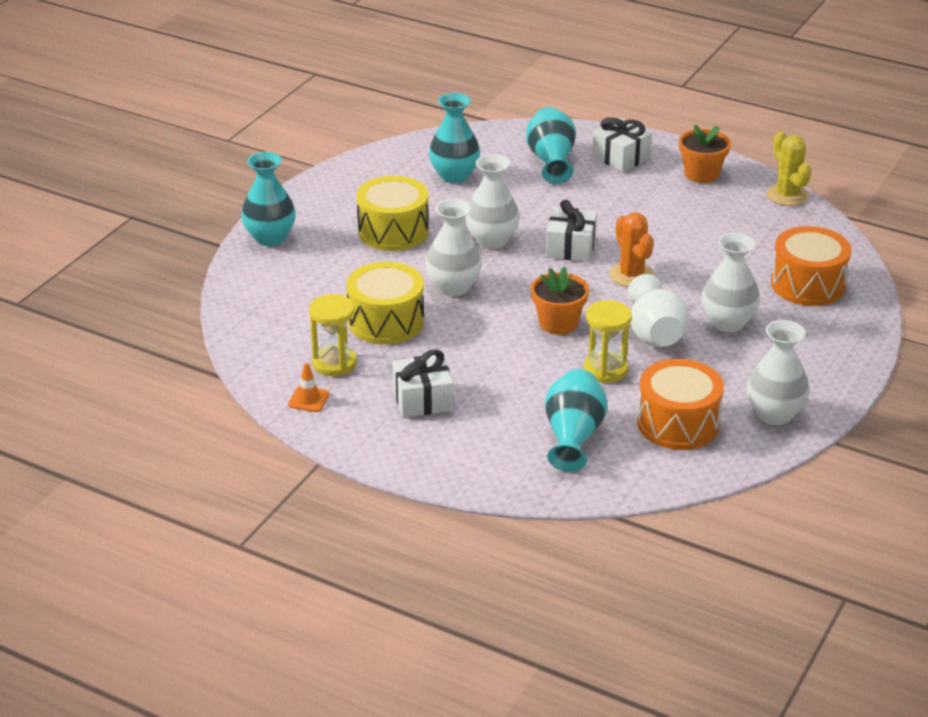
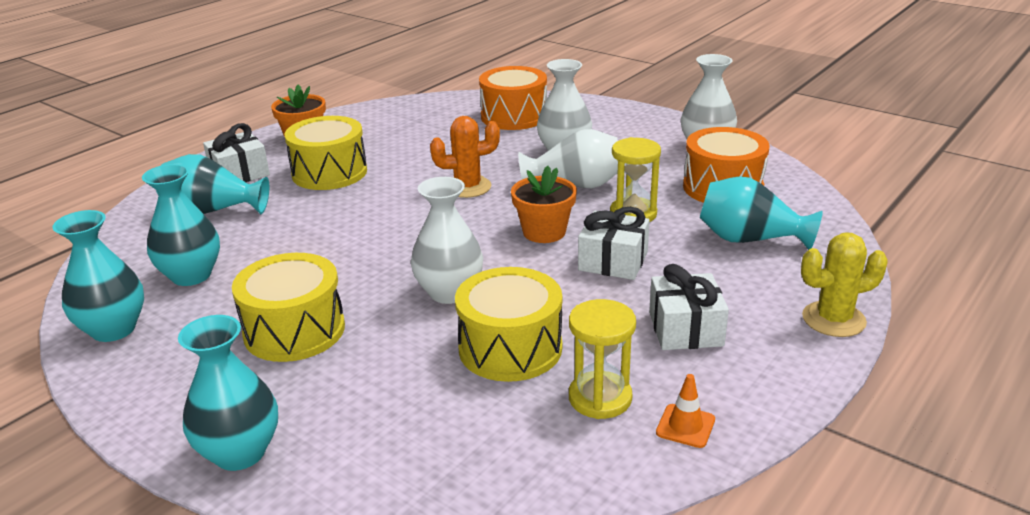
camera: 80 degrees left, 5 degrees down
(383, 164) = (113, 329): none -> turquoise vase
(491, 240) = (359, 260): white vase -> none
(570, 247) = (400, 214): white gift -> white gift (613, 261)
(637, 200) = (329, 172): none -> yellow drum
(787, 195) = (368, 110): yellow cactus -> yellow cactus (833, 319)

